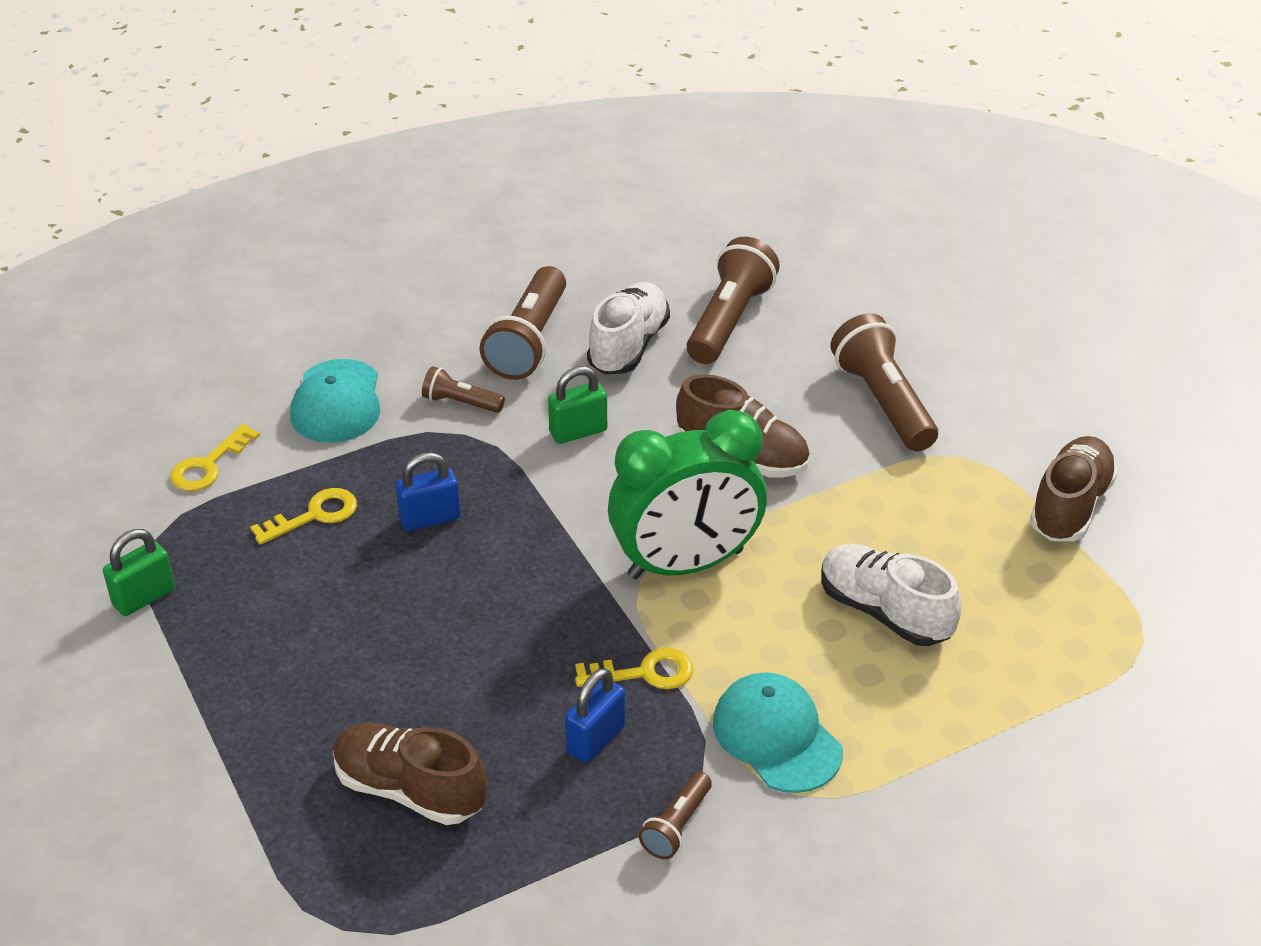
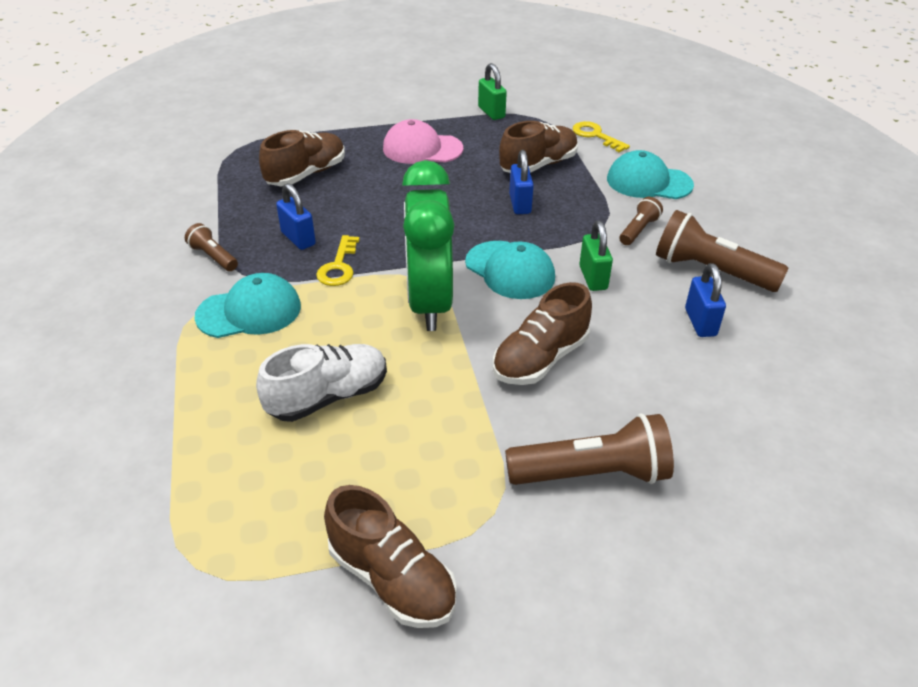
camera: 105 degrees right, 0 degrees up
(291, 659) = (422, 149): none -> pink cap
(314, 515) = (538, 165): yellow key -> brown shoe
(589, 504) = (510, 270): none -> turquoise cap
(628, 346) = (700, 322): white shoe -> blue padlock
(729, 320) = (735, 392): brown flashlight -> none

